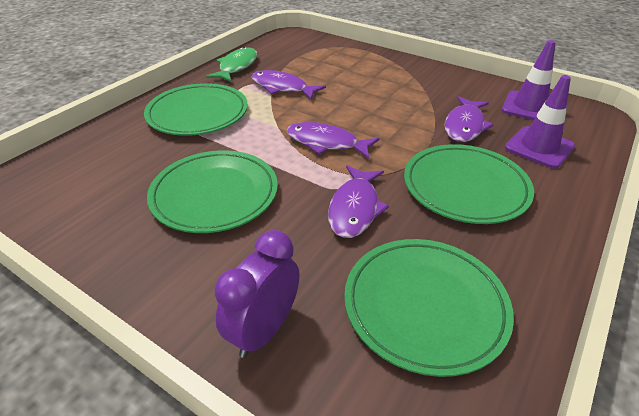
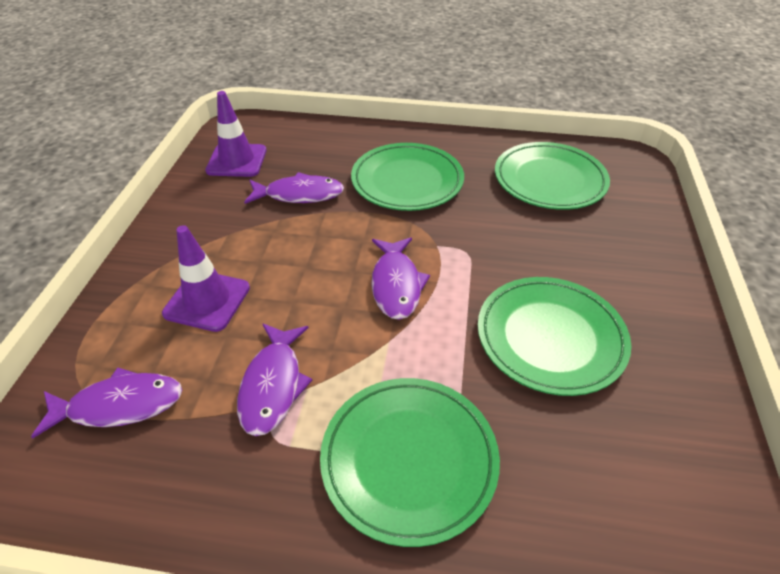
camera: 115 degrees left, 5 degrees up
(237, 67) = (208, 501): green fish -> none
(264, 330) = (641, 241): purple clock -> none
(354, 208) = (485, 234): purple fish -> purple fish (120, 405)
(539, 147) = (316, 151): purple traffic cone -> purple traffic cone (207, 300)

